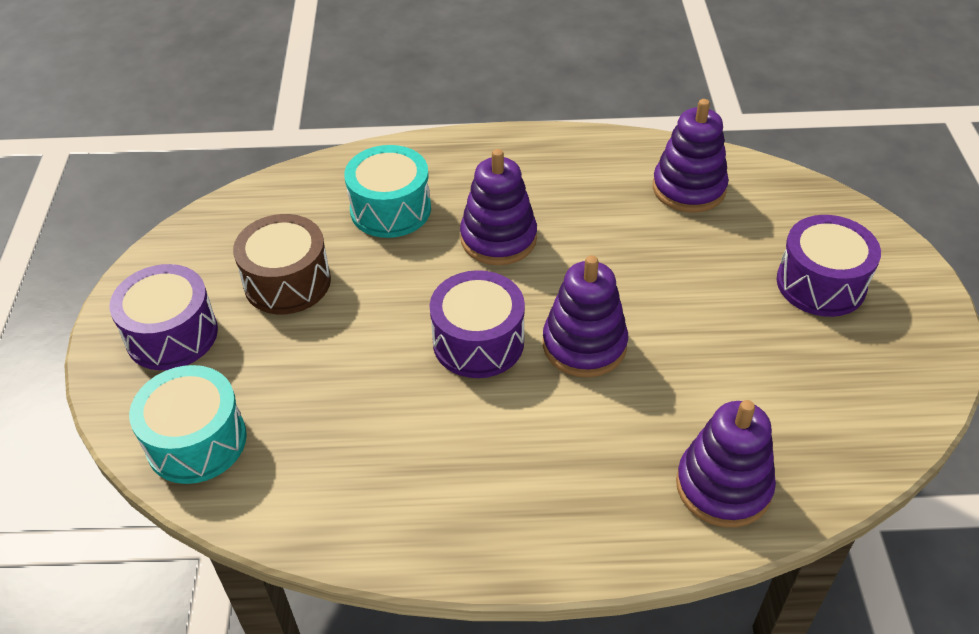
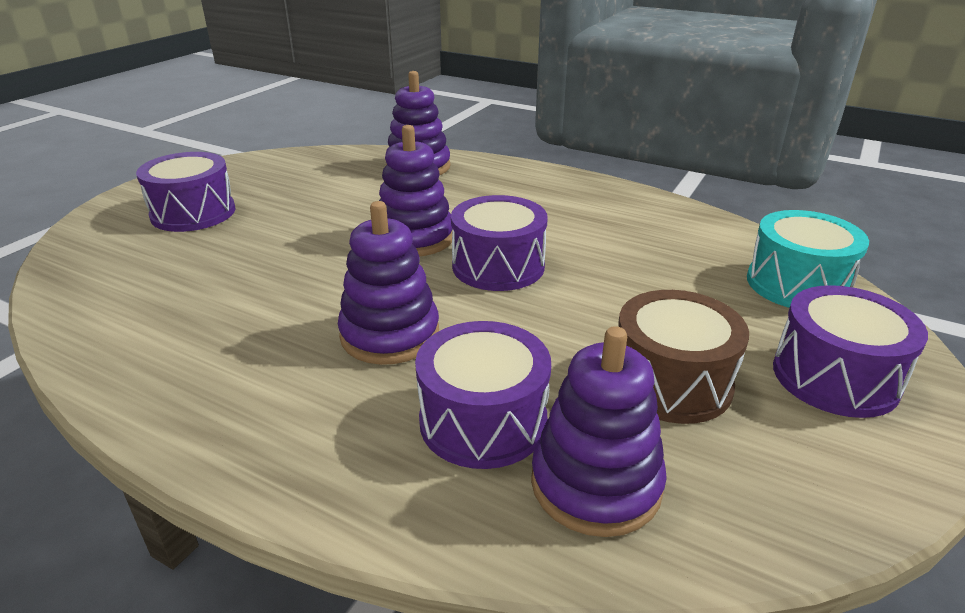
camera: 150 degrees left, 15 degrees down
(390, 209) = (483, 421): turquoise drum -> purple drum
(688, 188) = (143, 305): purple stacking toy -> purple stacking toy (595, 484)

